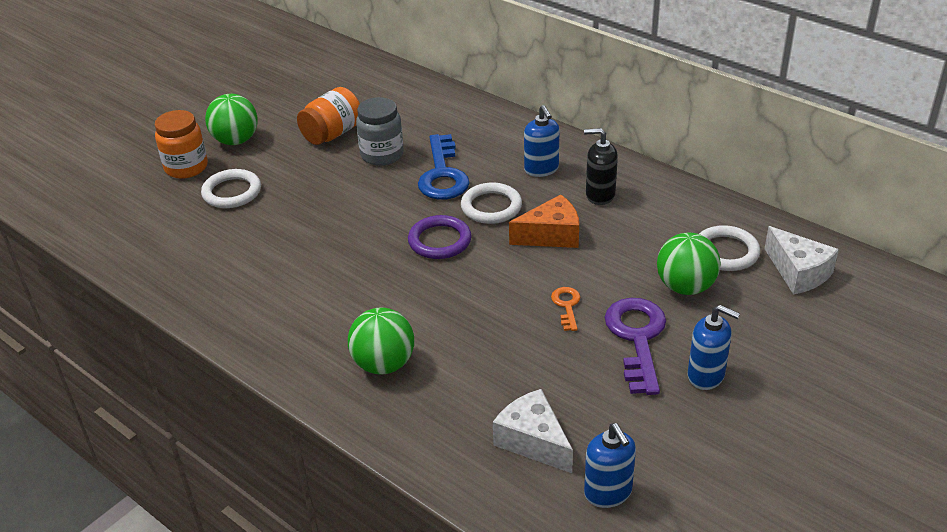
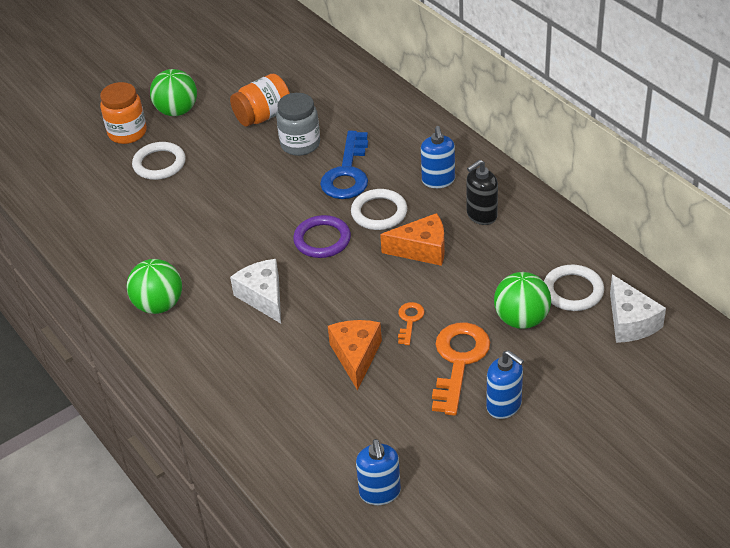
camera: 15 degrees right, 5 degrees up
(384, 364) = (237, 348): green ball -> green ball (159, 305)
(522, 351) = (356, 356): none -> orange cheese
(533, 441) = (335, 438): white cheese -> white cheese (263, 297)
(600, 195) = (481, 215): black soap dispenser -> black soap dispenser turned 60 degrees counterclockwise
(637, 338) = (458, 361): purple key -> orange key

